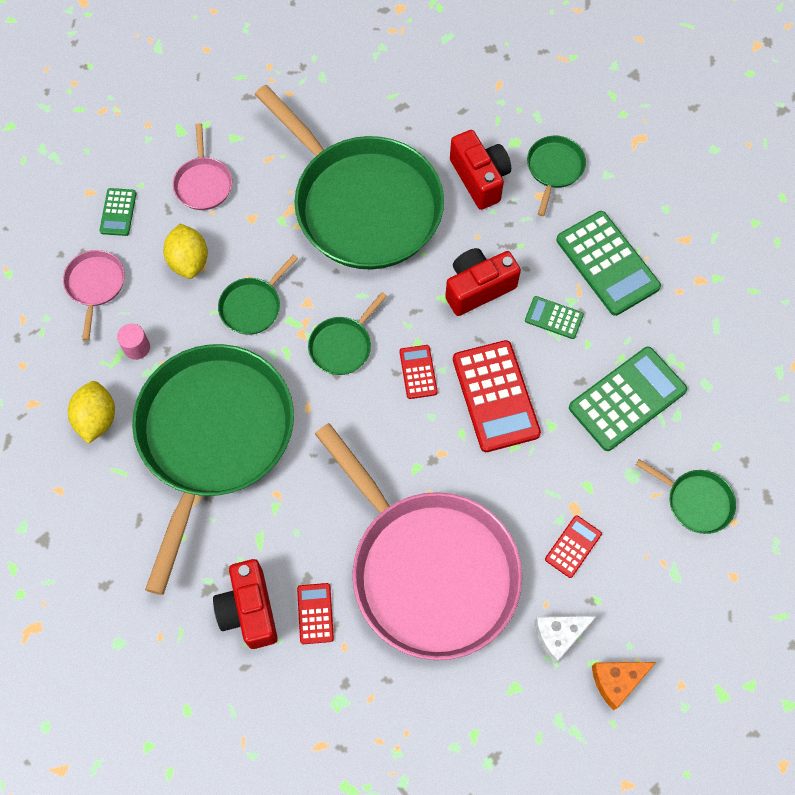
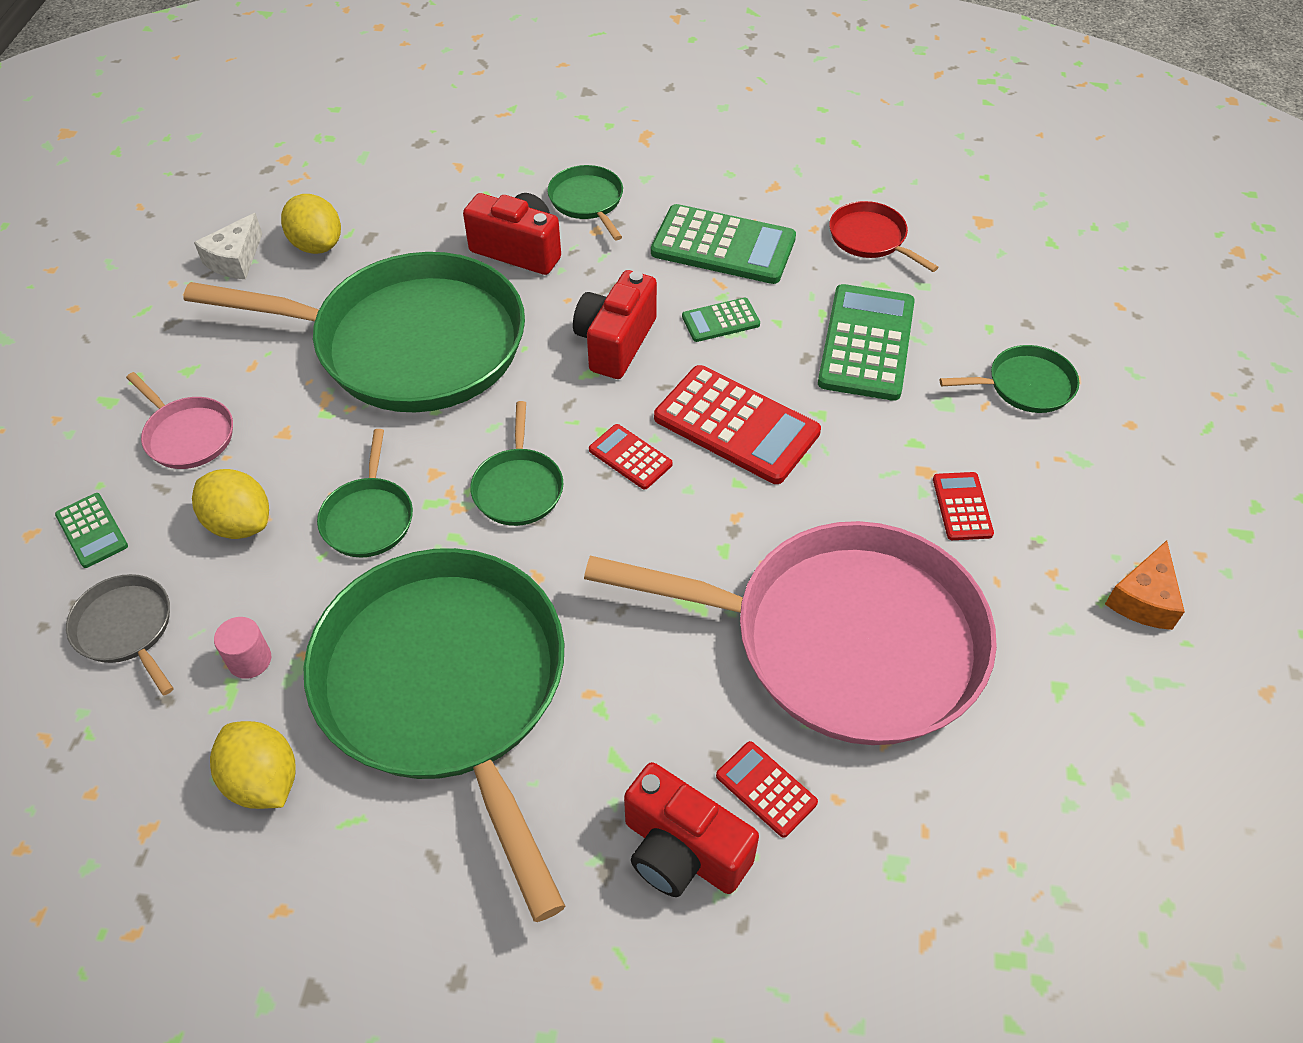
camera: 40 degrees left, 15 degrees down
(95, 285) = (126, 628): pink pan -> grey pan
(367, 92) = (317, 245): none -> yellow lemon
(559, 635) = (1042, 600): white cheese -> white cheese (235, 259)
(708, 325) = (870, 238): none -> red pan

